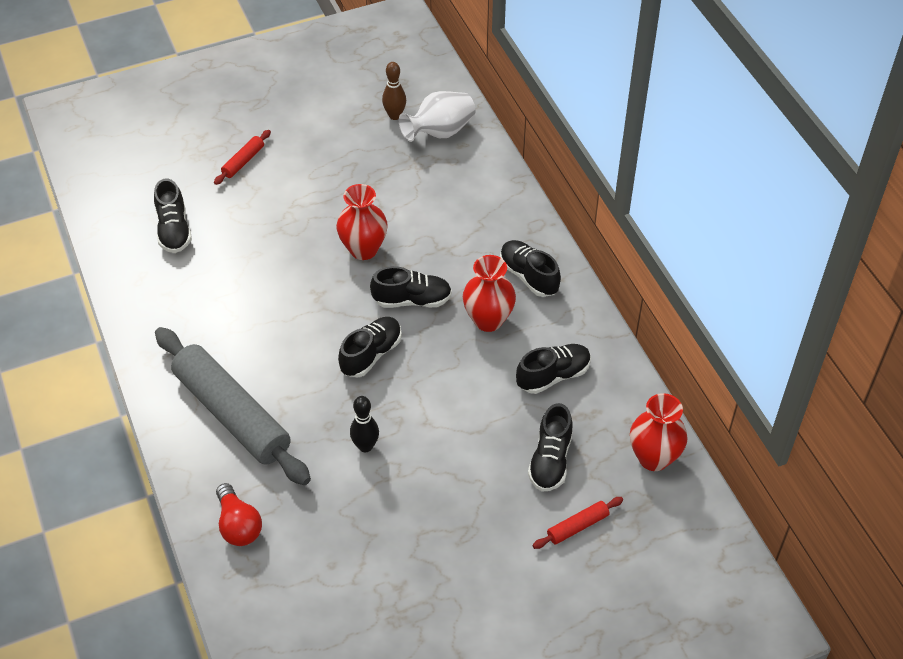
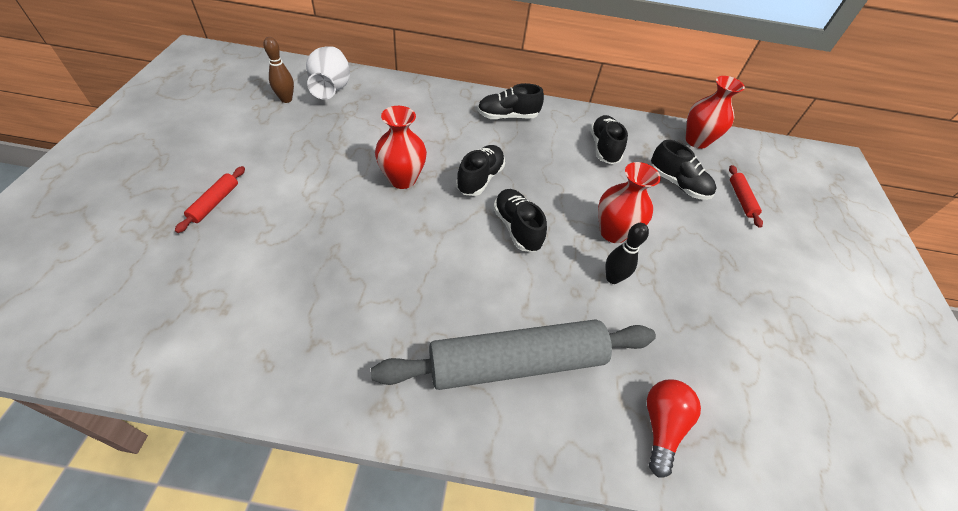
camera: 65 degrees left, 0 degrees up
(174, 230) = (233, 297): black shoe -> none
(238, 525) = (661, 425): red light bulb -> red light bulb turned 75 degrees counterclockwise
(243, 161) = (214, 203): red rolling pin -> red rolling pin turned 45 degrees clockwise
(488, 320) = (531, 152): red vase -> red vase (613, 232)

